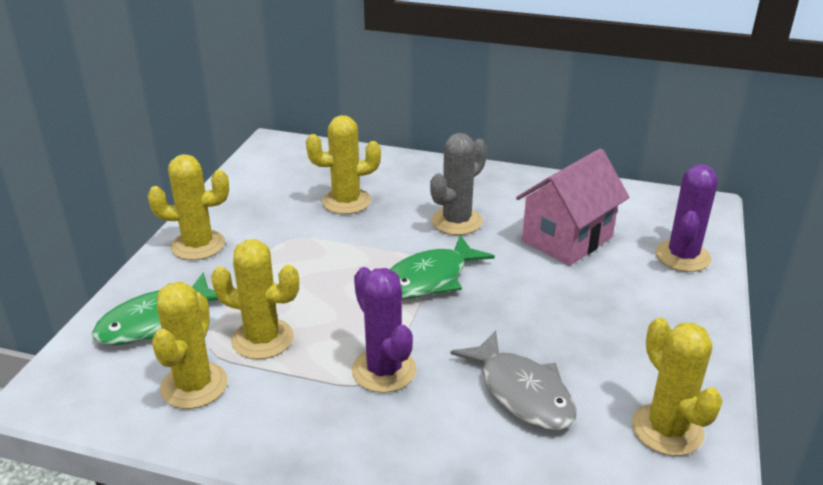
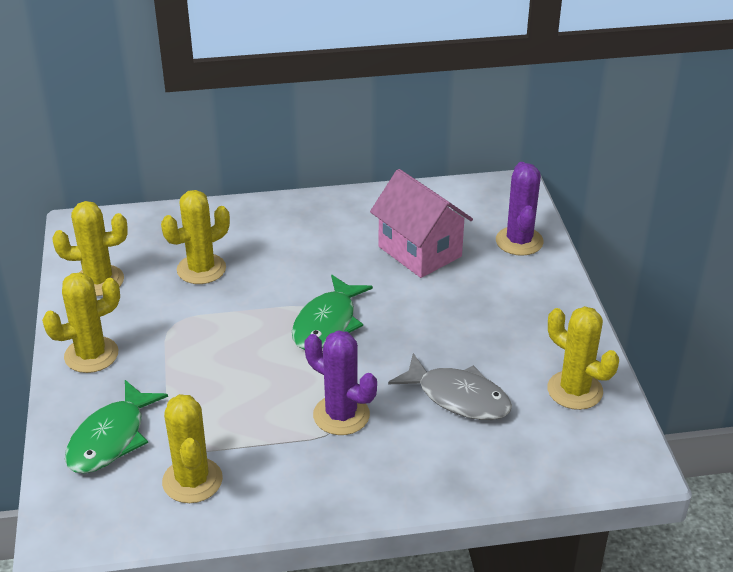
camera: 25 degrees left, 5 degrees up
(262, 339) = (221, 422): yellow cactus -> yellow cactus (99, 281)
(457, 221) = (316, 261): grey cactus -> none
(567, 239) = (419, 251): pink house -> pink house turned 60 degrees counterclockwise

